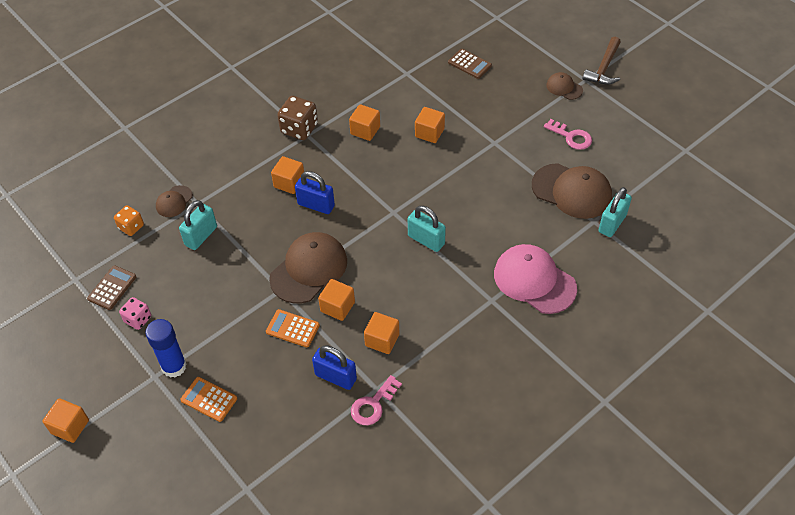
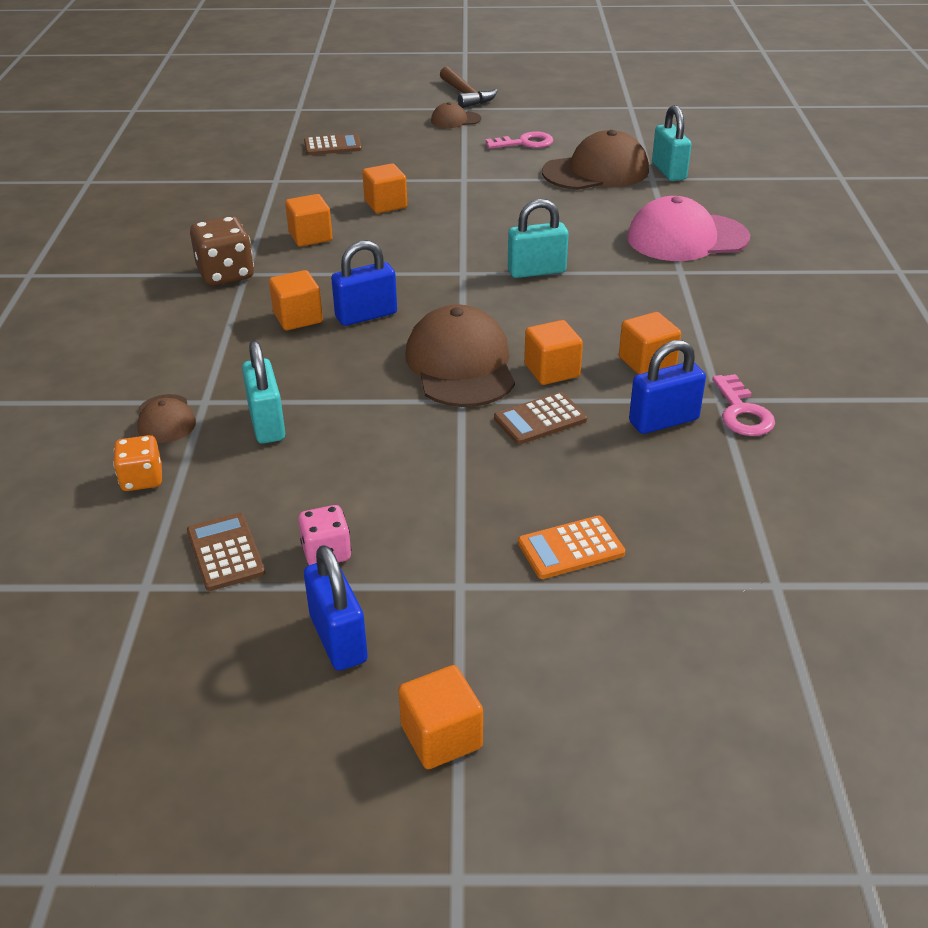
camera: 50 degrees left, 15 degrees down
(94, 359) = (338, 639): none -> blue padlock
(174, 366) = (466, 556): blue glue stick -> none
(292, 329) = (540, 419): orange calculator -> brown calculator

